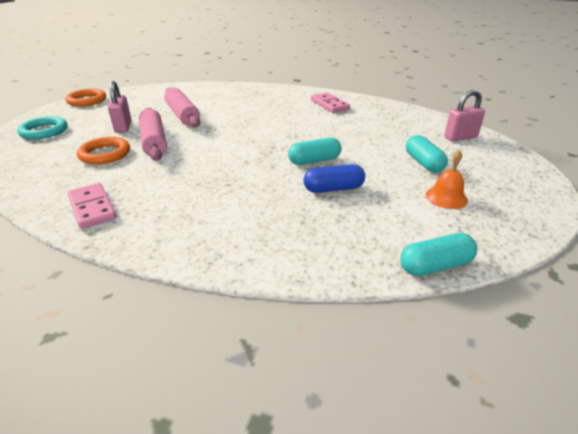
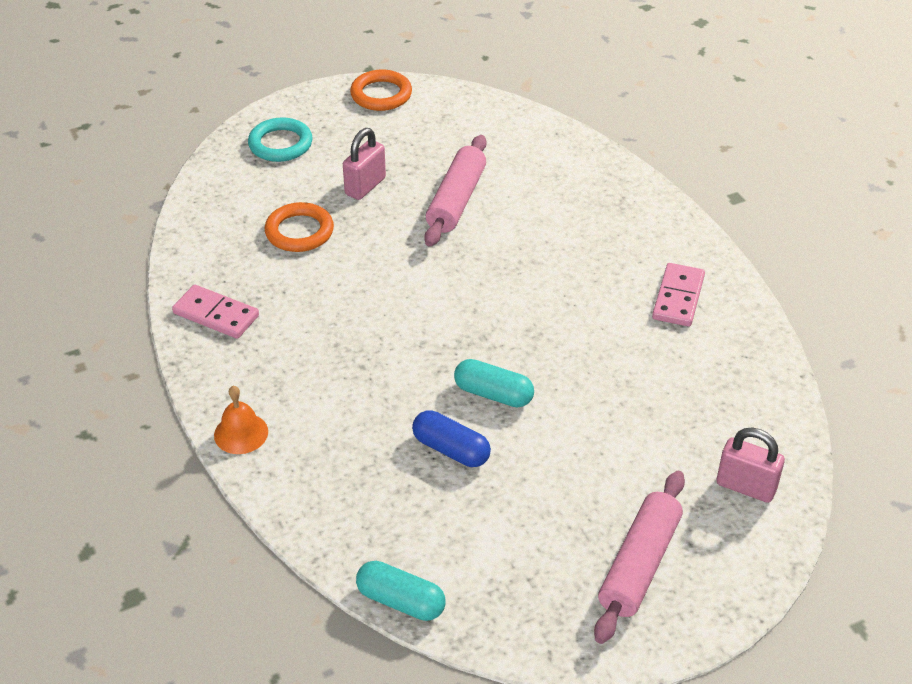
camera: 45 degrees right, 10 degrees up
(92, 208) = (216, 314): pink domino -> pink domino turned 75 degrees counterclockwise
(154, 141) = (367, 239): pink rolling pin -> pink rolling pin (639, 564)
(423, 163) = (612, 489): turquoise capsule -> none
(446, 197) = (547, 549): orange bell -> orange bell (241, 433)

